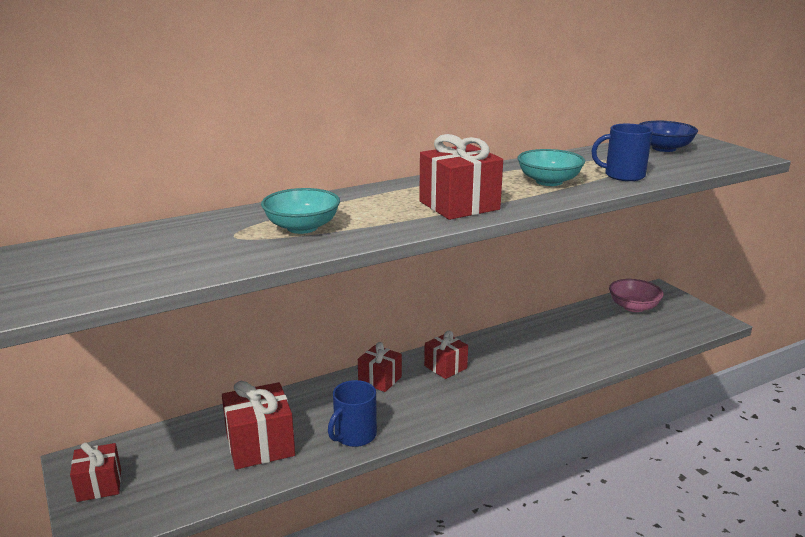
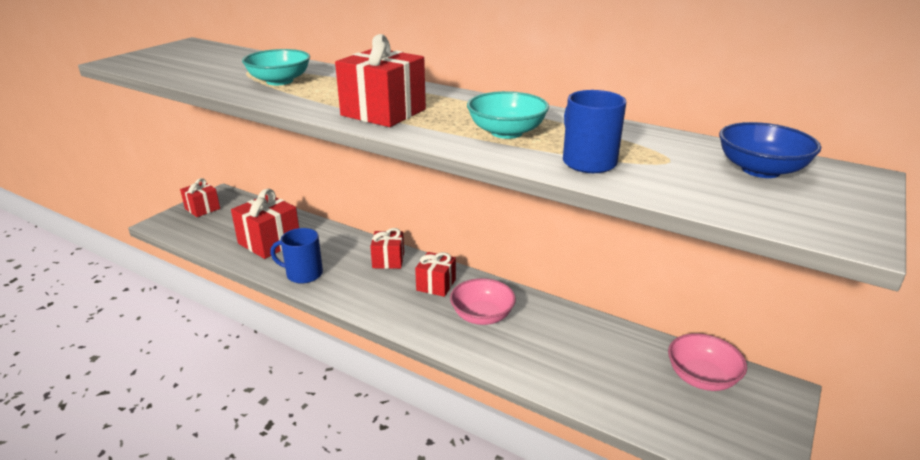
camera: 60 degrees right, 5 degrees up
(508, 359) = (482, 316): none -> pink bowl

